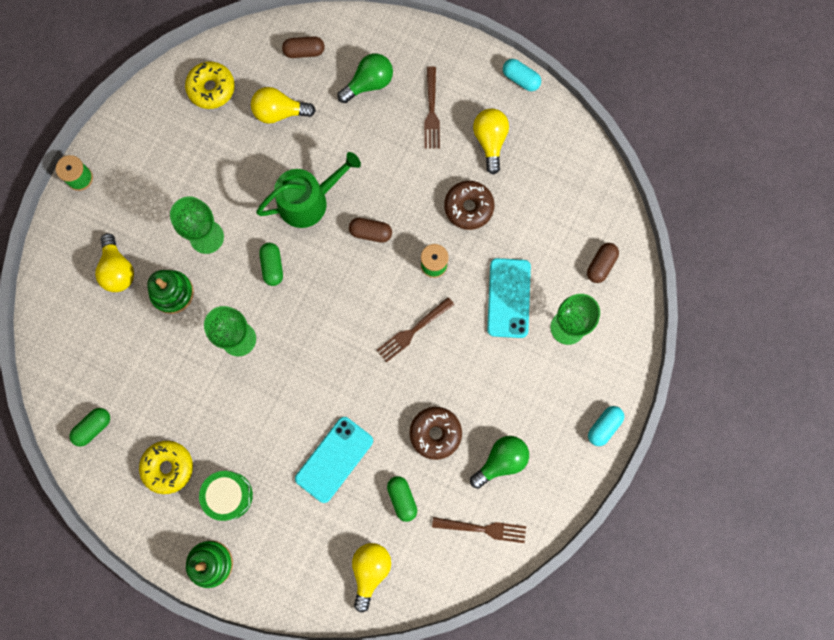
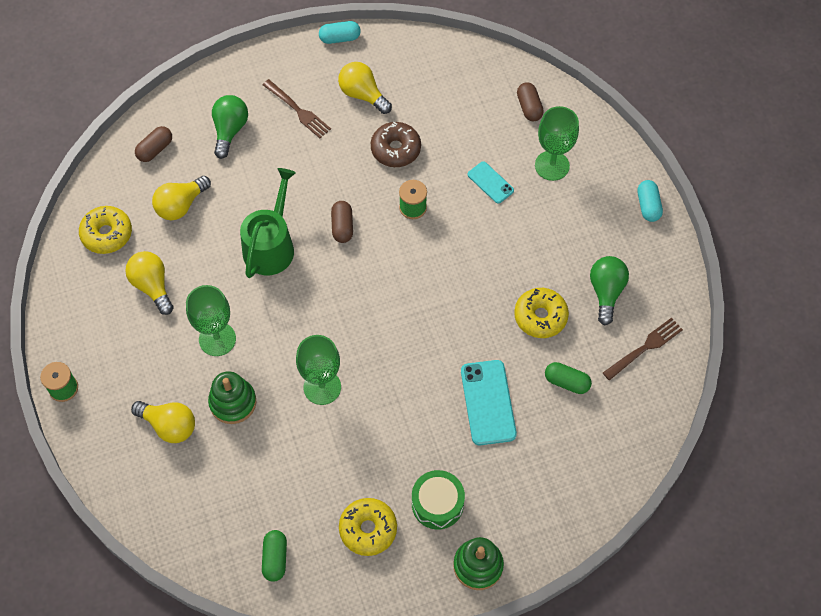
camera: 45 degrees left, 15 degrees down
(272, 266) = (293, 314): green capsule -> none
(370, 233) = (342, 226): brown capsule -> brown capsule turned 60 degrees counterclockwise
(370, 571) = (600, 453): yellow light bulb -> yellow light bulb (152, 286)
(413, 331) = (447, 264): brown fork -> none
(435, 433) = (540, 316): brown donut -> yellow donut
(509, 298) = (490, 182): turquoise phone -> turquoise phone, size x0.59

